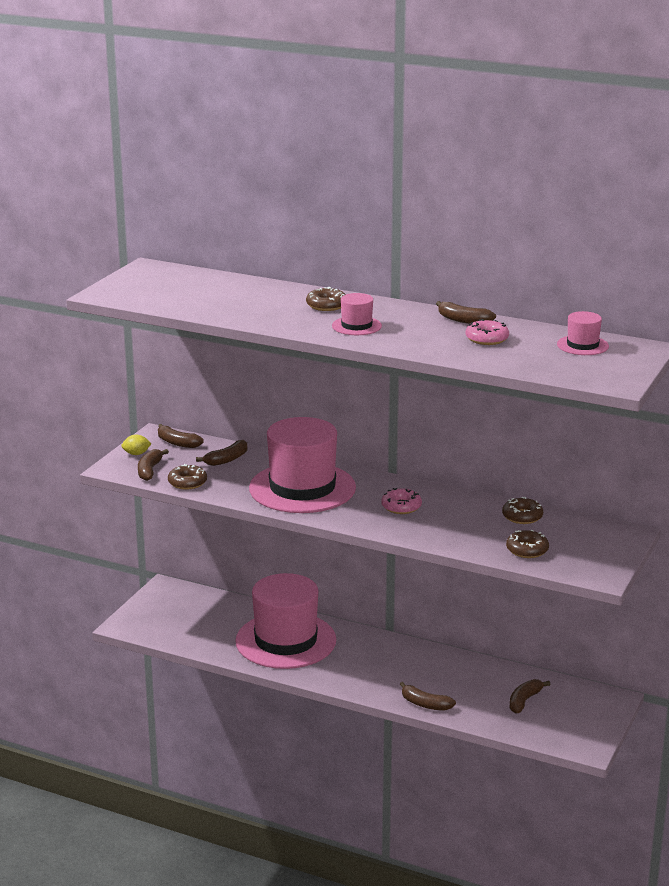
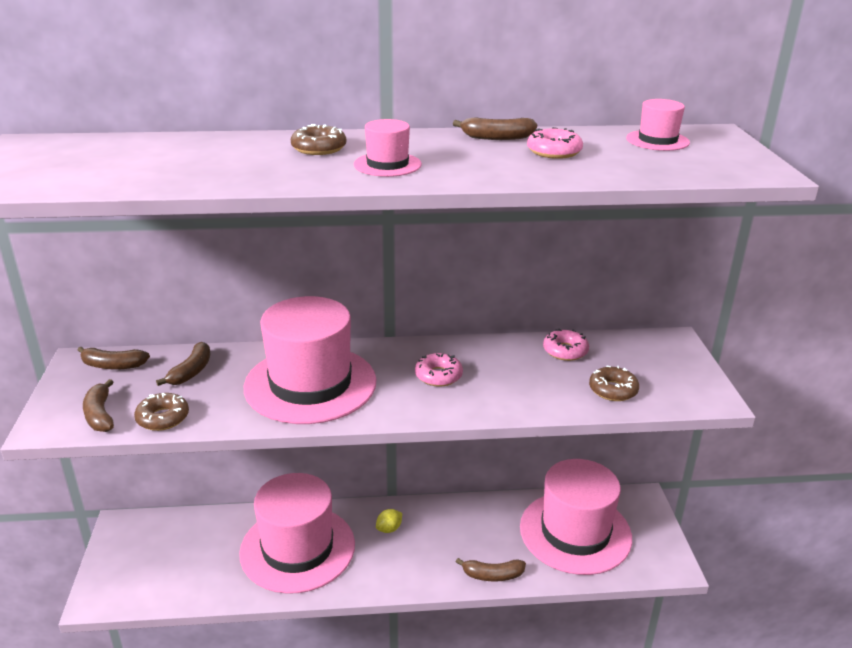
camera: 30 degrees left, 5 degrees up
(136, 454) = (67, 395): yellow lemon -> yellow lemon (389, 529)
(522, 516) = (565, 351): brown donut -> pink donut
(524, 701) = (575, 532): brown banana -> pink hat

